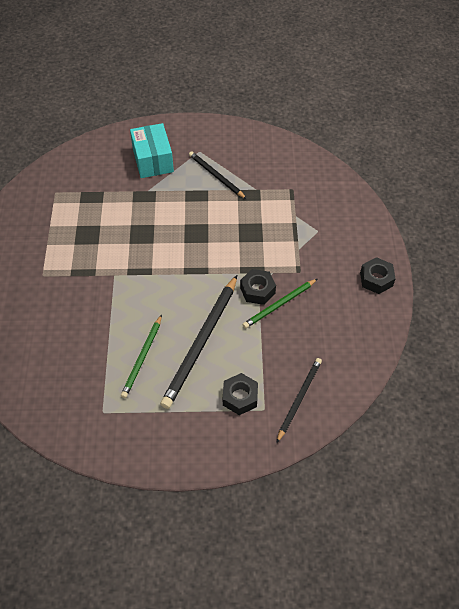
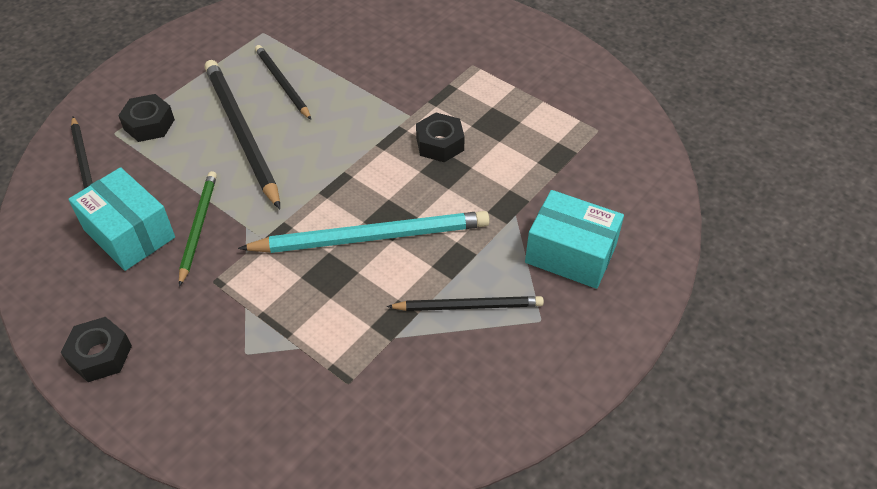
camera: 130 degrees right, 5 degrees down
(142, 358) = (282, 83): green pencil -> black pencil
(213, 232) = (371, 237): none -> turquoise pencil
(257, 290) = (241, 221): black nut -> black nut (440, 144)
(314, 330) = (129, 234): none -> turquoise box

